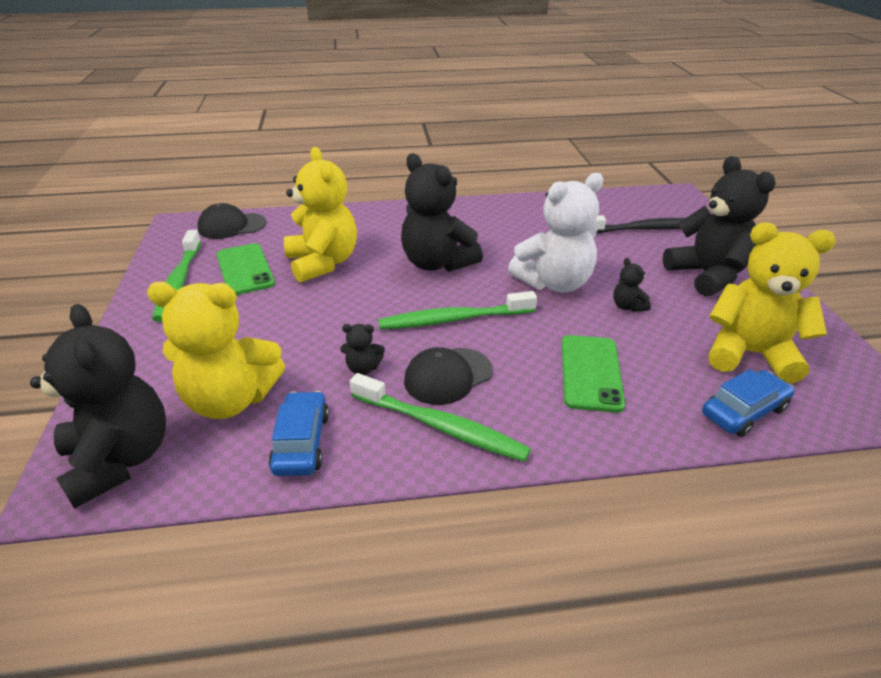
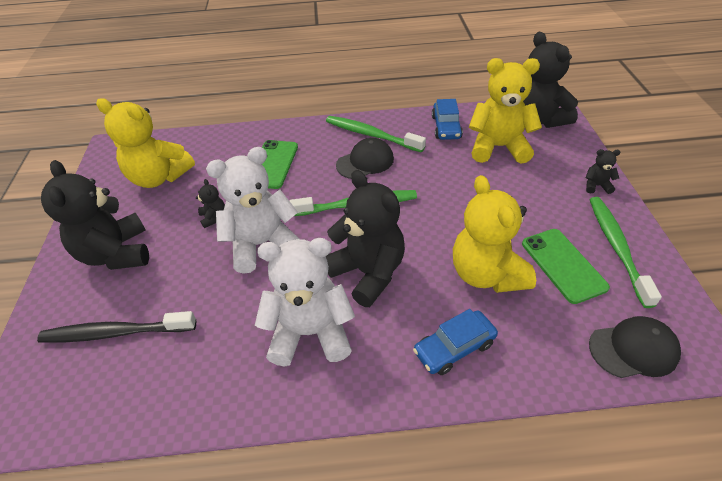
camera: 175 degrees left, 10 degrees up
(363, 368) = (421, 166): black teddy bear -> black teddy bear (596, 186)
(483, 231) = (310, 333): none -> white teddy bear
(744, 411) = (198, 143): blue car -> blue car (454, 347)

